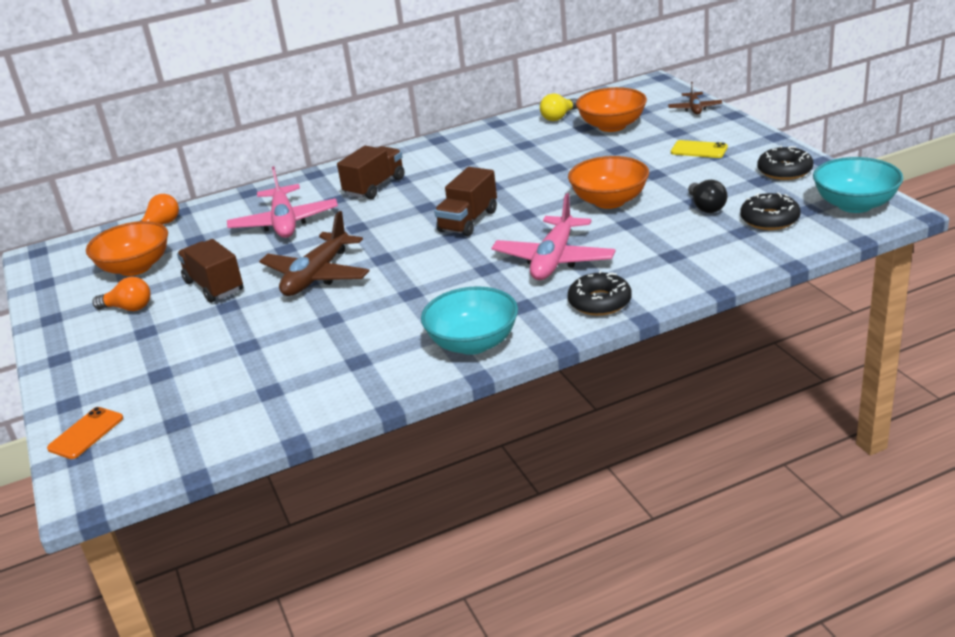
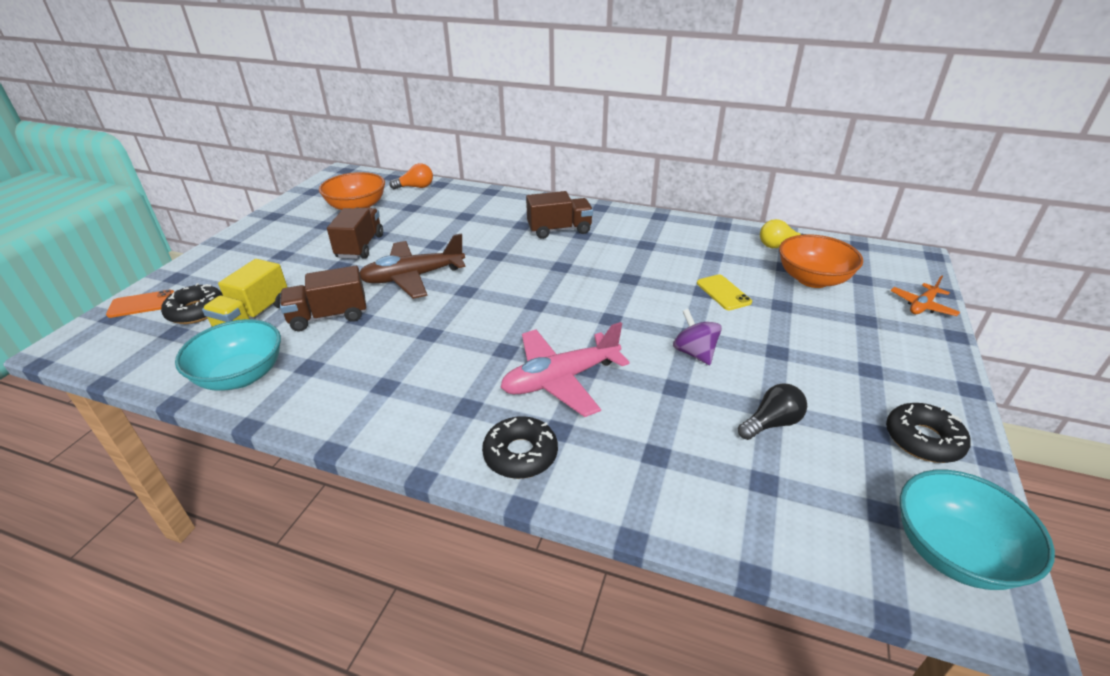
camera: 40 degrees right, 5 degrees up
(128, 308) = (306, 233): orange light bulb -> none
(230, 372) = (254, 316): none -> yellow truck
(284, 222) = (468, 224): pink plane -> none
(468, 221) = (565, 298): brown truck -> brown truck (329, 316)
(473, 343) = (382, 414): turquoise bowl -> turquoise bowl (241, 376)
(609, 201) = (694, 353): orange bowl -> purple spinning top
(695, 108) = (922, 306): brown plane -> orange plane
(699, 150) = (860, 353): yellow phone -> yellow phone (723, 293)
(706, 207) = (771, 423): black light bulb -> black light bulb turned 150 degrees counterclockwise
(769, 219) = (816, 490): black donut -> black donut (196, 311)

